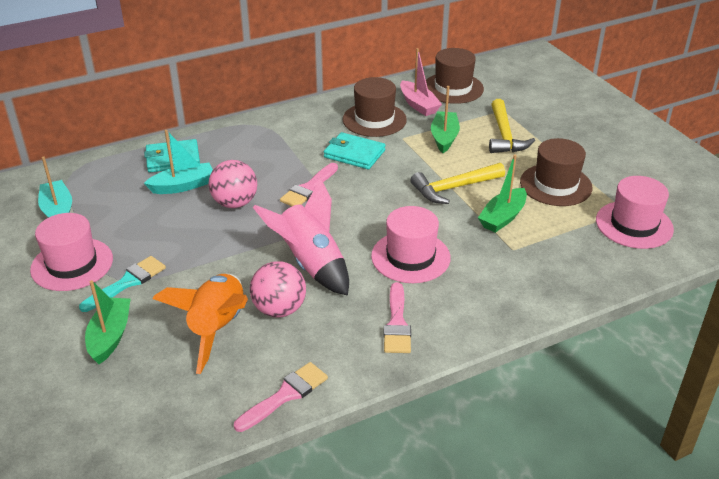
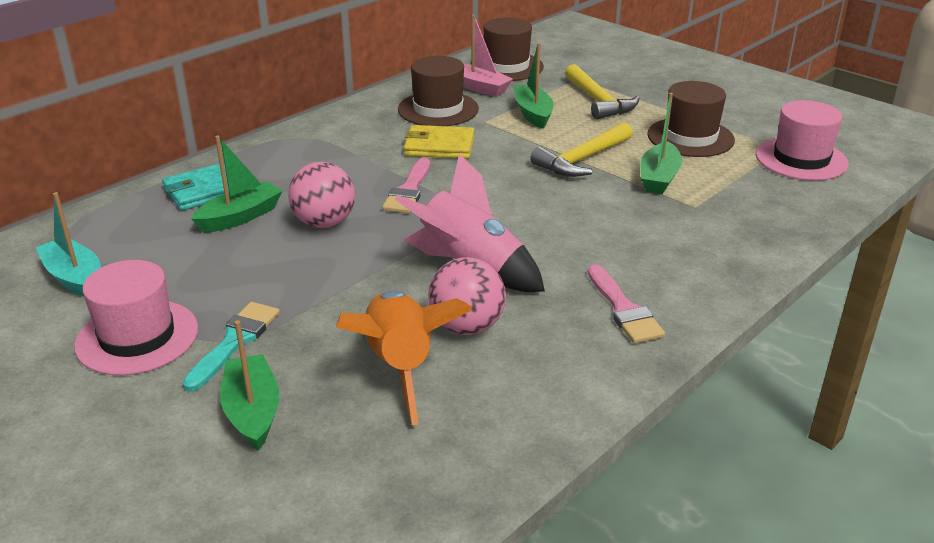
camera: 20 degrees left, 5 degrees down
(183, 186) = (240, 217): turquoise boat -> green boat
(285, 395) = (546, 422): pink brush -> none
(354, 154) = (439, 146): turquoise wallet -> yellow wallet
(410, 257) = (586, 237): pink hat -> none

